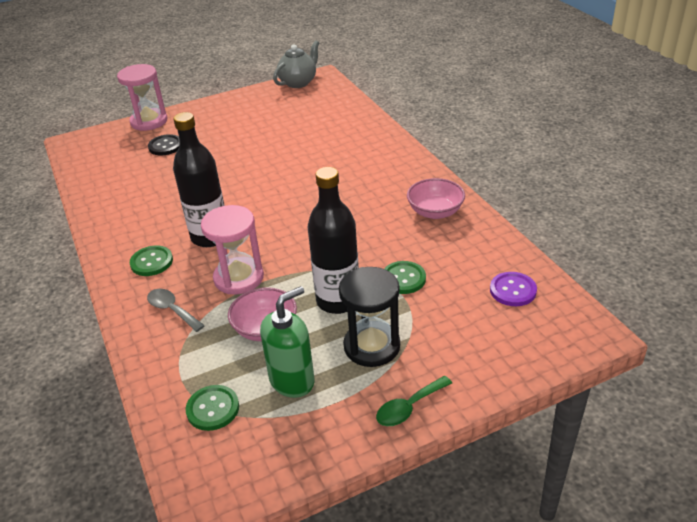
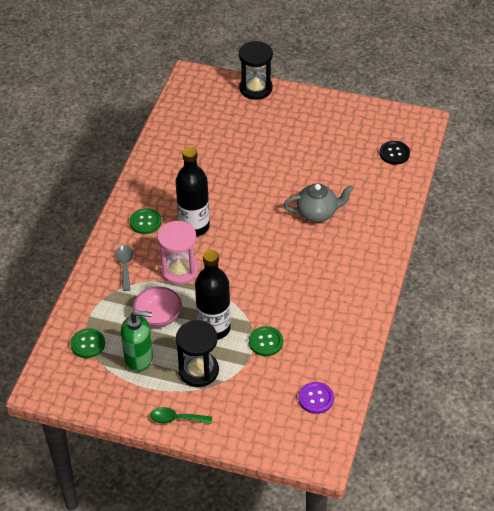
camera: 40 degrees right, 10 degrees up
(149, 121) = (255, 88): pink hourglass -> black hourglass
(165, 146) = (243, 123): black button -> black button (394, 153)
(298, 82) = (398, 117): grey teapot -> grey teapot (317, 213)
(435, 212) = (344, 309): pink bowl -> none

